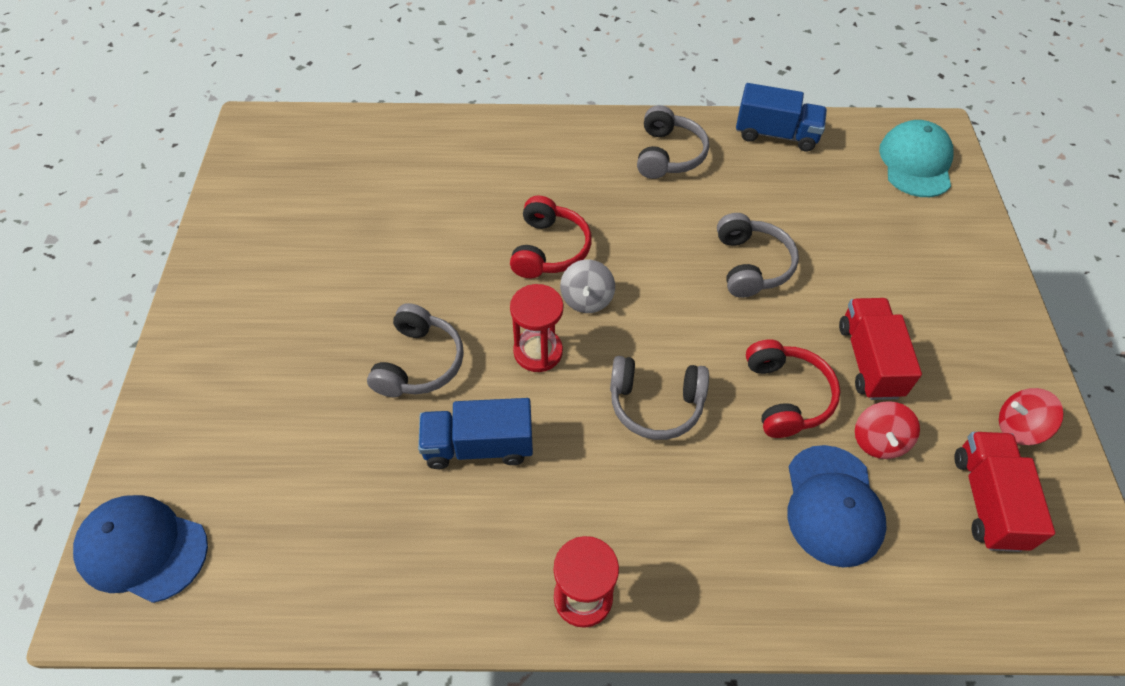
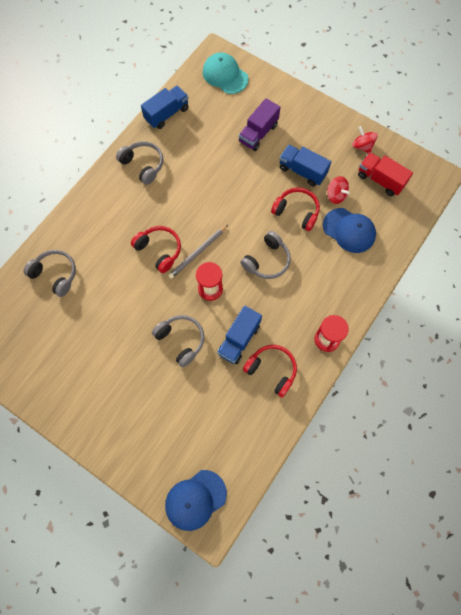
camera: 55 degrees left, 15 degrees up
(455, 533) = (272, 370): none -> red headphones
(586, 299) = (198, 253): grey spinning top -> grey pencil
(751, 265) = (228, 177): grey headphones -> grey headphones (55, 274)
(868, 259) = (258, 133): none -> purple truck
(869, 360) = (302, 171): red truck -> blue truck
(1018, 427) = (362, 146): red spinning top -> red spinning top turned 105 degrees clockwise

